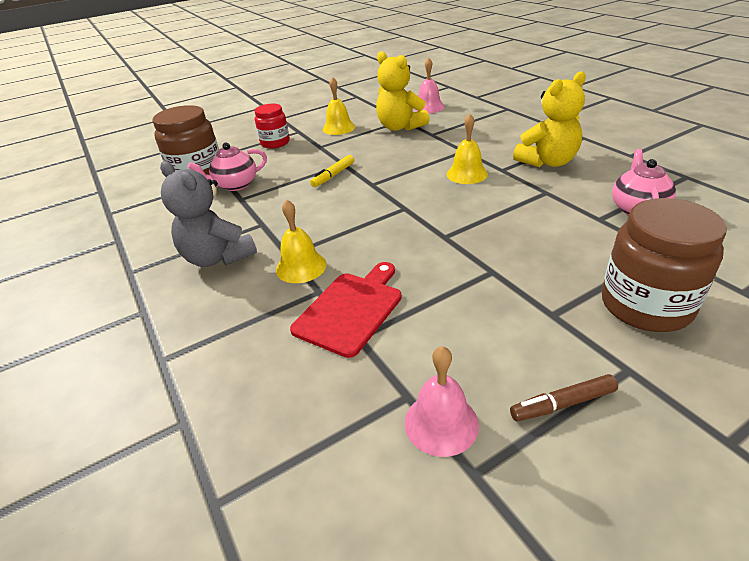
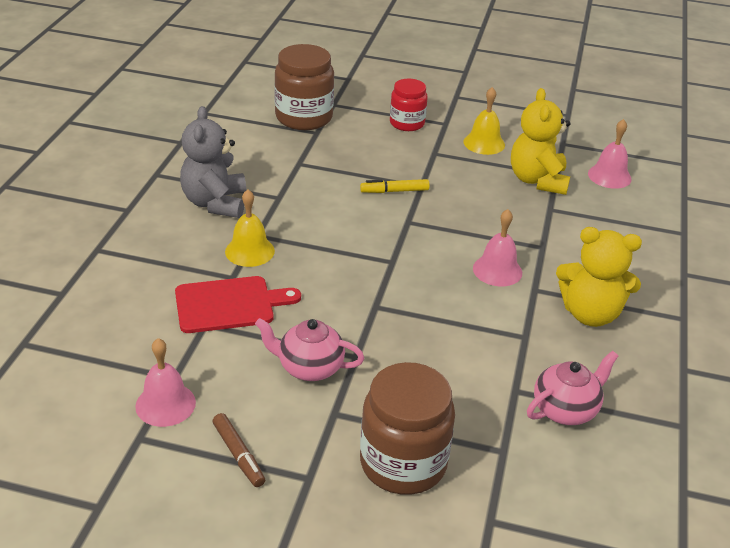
camera: 40 degrees right, 0 degrees up
(235, 185) = (314, 147): pink teapot -> pink teapot (309, 368)
(467, 174) = (497, 270): yellow bell -> pink bell
(562, 404) = (238, 455): brown marker -> brown marker turned 150 degrees counterclockwise

